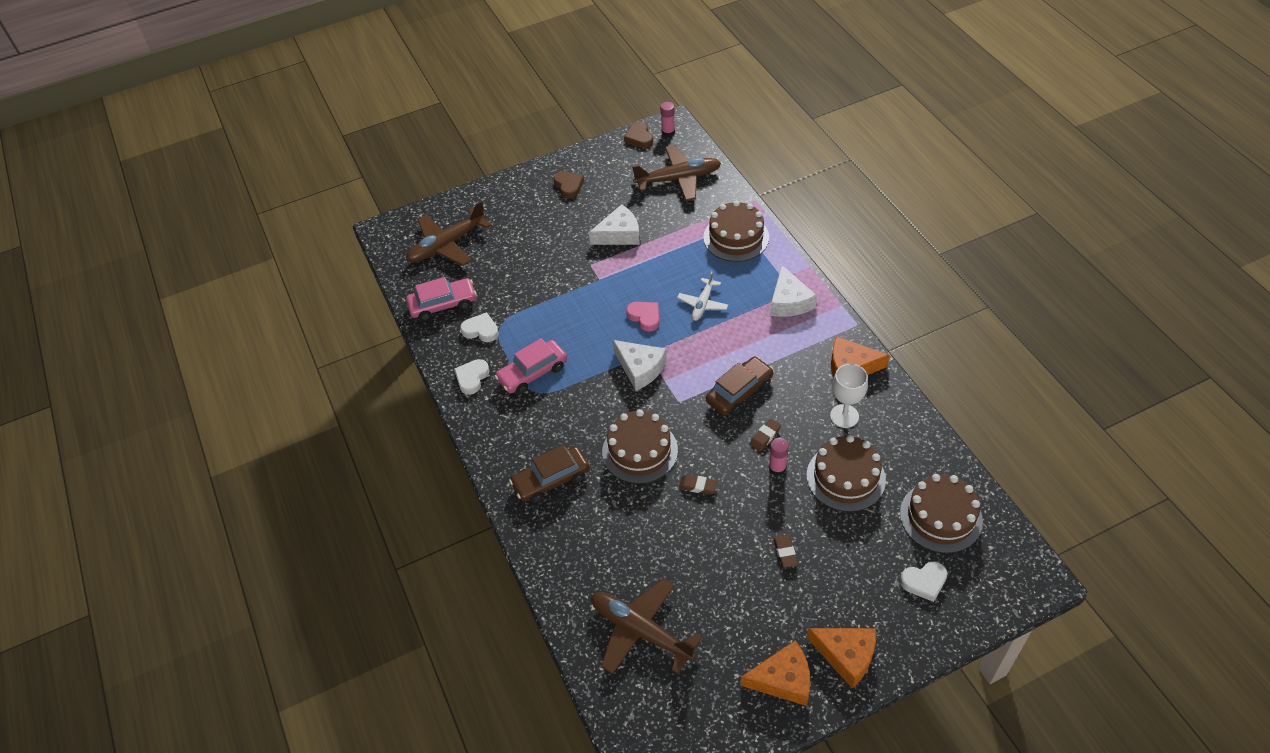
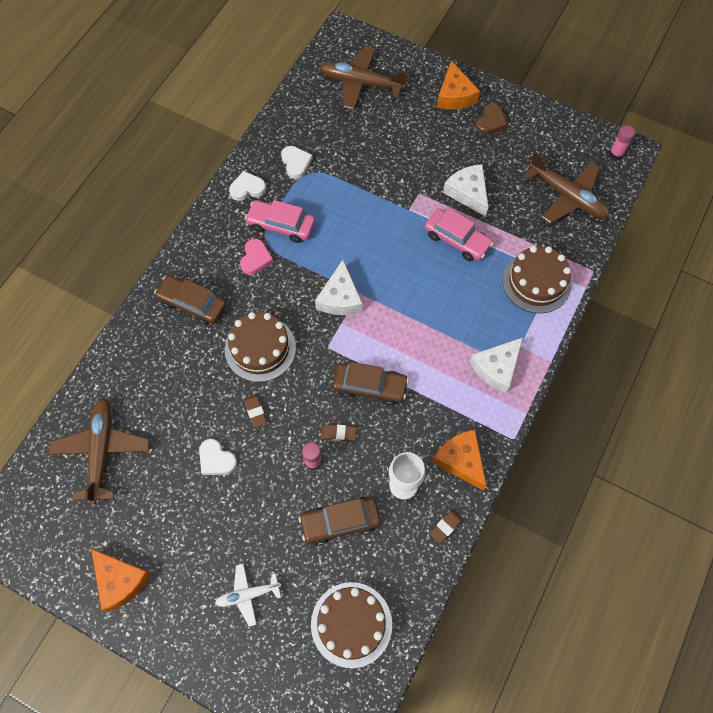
camera: 50 degrees right, 15 degrees up
(443, 304) = (301, 122): pink car -> pink car (457, 240)
(619, 234) = (468, 193): white cheese -> white cheese turned 150 degrees counterclockwise
(639, 137) = (590, 136): brown heart -> none
(645, 317) = (395, 267): pink heart -> pink heart (255, 258)
(703, 304) = (442, 302): white plane -> white plane (248, 594)
(785, 552) = (235, 515): brown eraser -> brown eraser (446, 526)
(845, 477) = (340, 522): brown cake -> brown car
(846, 655) = (169, 618): orange cheese -> orange cheese (454, 95)
(924, 582) = (276, 644): white heart -> white heart (216, 459)

